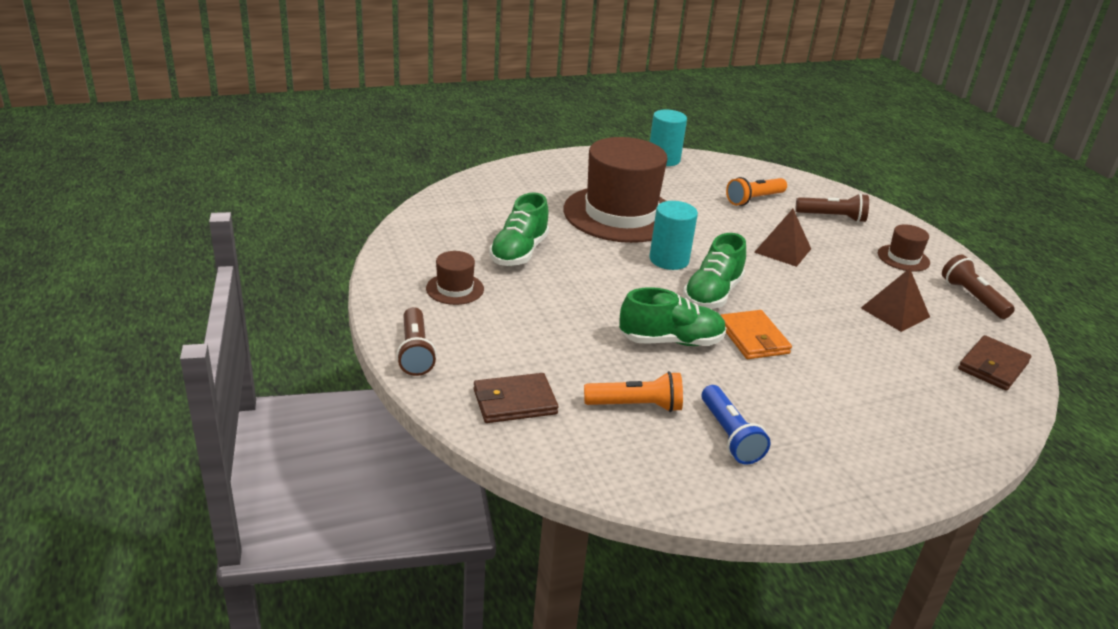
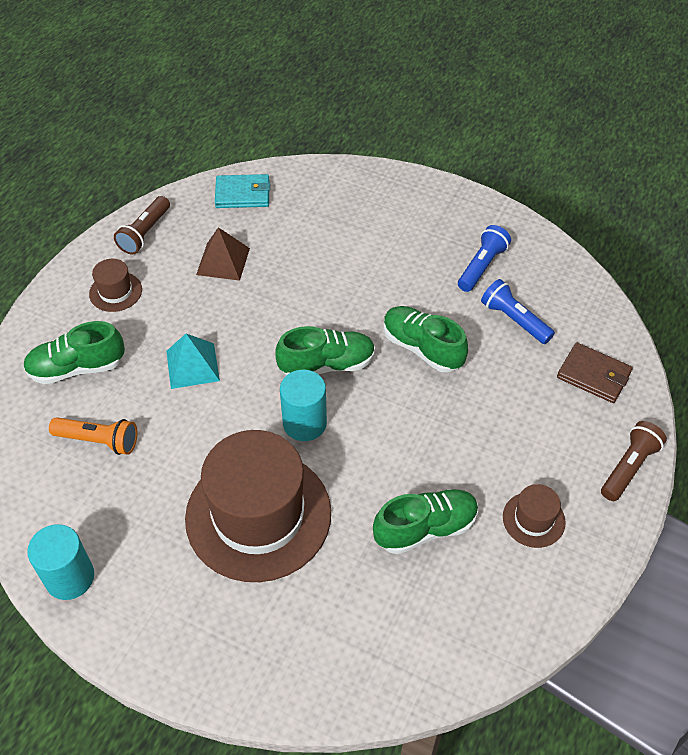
camera: 130 degrees left, 20 degrees up
(636, 406) = (514, 320): orange flashlight -> blue flashlight
(753, 338) = (360, 311): orange wallet -> none
(783, 250) = (192, 365): brown pyramid -> turquoise pyramid
(832, 217) = (77, 368): brown flashlight -> green shoe
(993, 366) = (243, 194): brown wallet -> turquoise wallet

